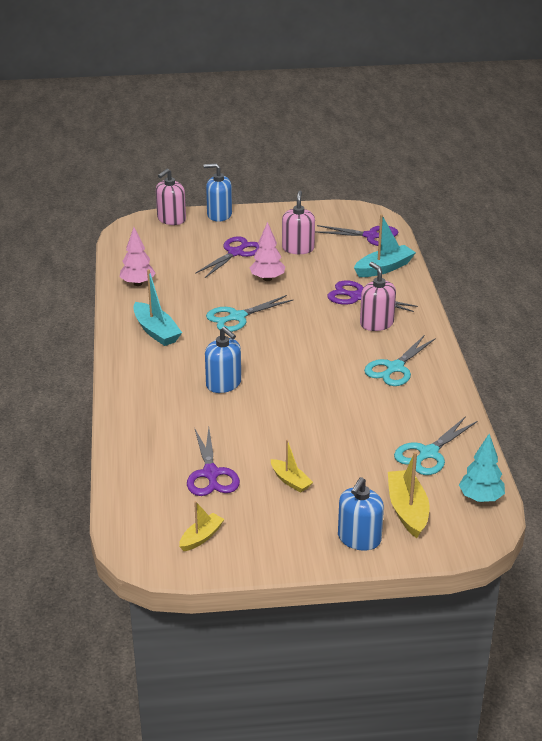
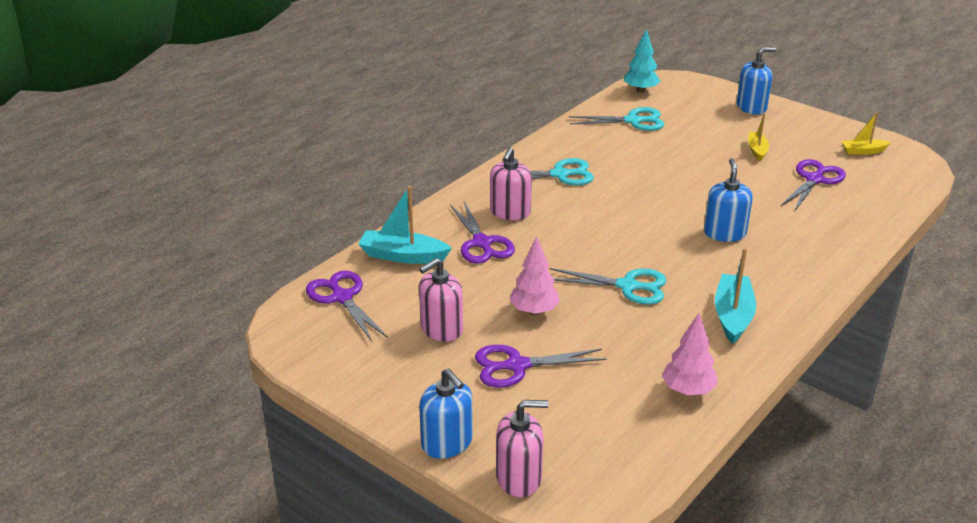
camera: 135 degrees left, 0 degrees up
(407, 510) = (698, 105): yellow boat -> none

